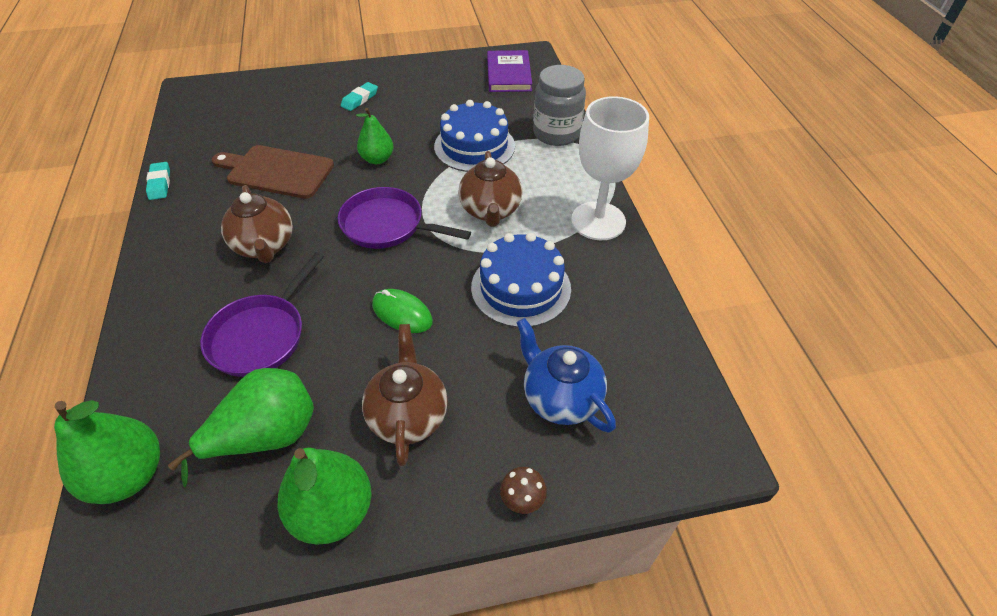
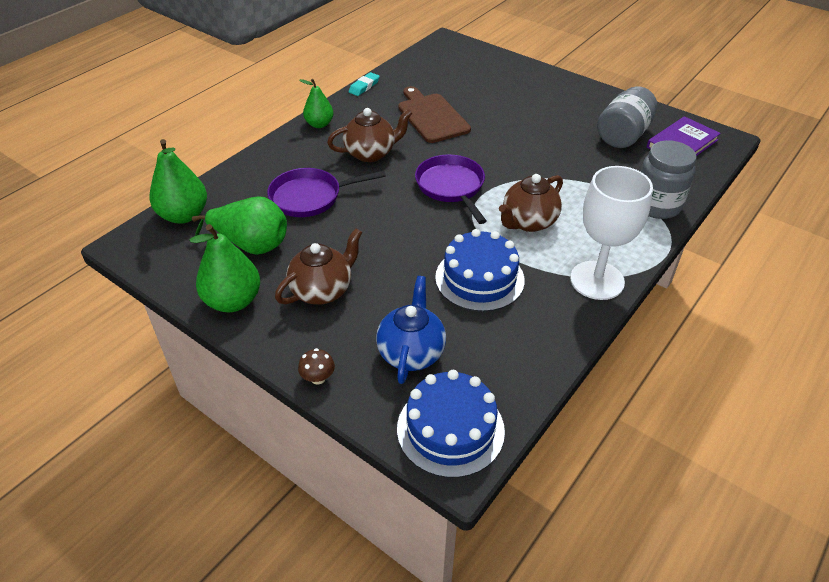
camera: 50 degrees right, 5 degrees down
(264, 246) = (371, 153): brown teapot -> brown teapot turned 135 degrees counterclockwise
(360, 99) = (542, 101): turquoise eraser -> none
(377, 159) = (500, 145): green pear -> green pear (319, 124)
(402, 313) = (391, 239): green mouse -> none
(460, 92) = (623, 135): none -> grey jar
(474, 146) = (578, 176): blue cake -> blue cake (450, 429)

